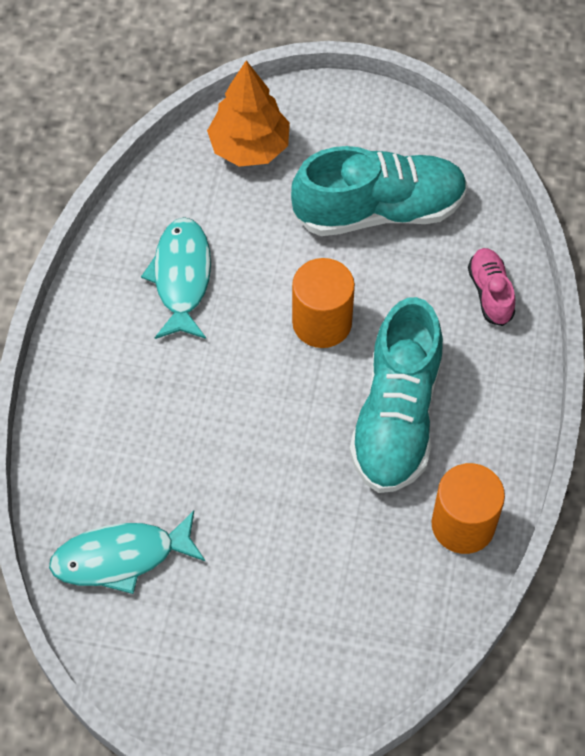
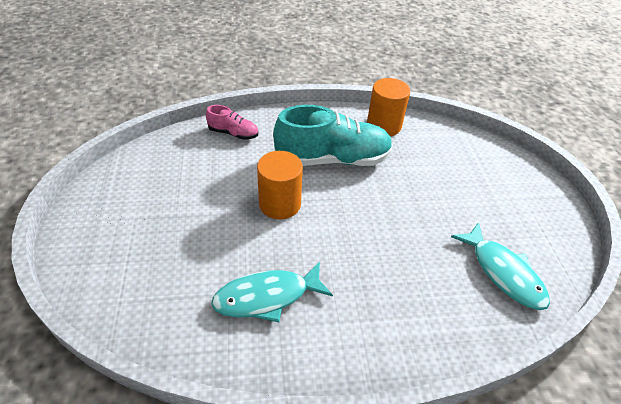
camera: 110 degrees left, 15 degrees down
(249, 147) = (124, 281): orange tree -> none
(379, 210) = (179, 191): turquoise shoe -> none
(490, 293) = (233, 133): pink shoe -> pink shoe turned 135 degrees counterclockwise

